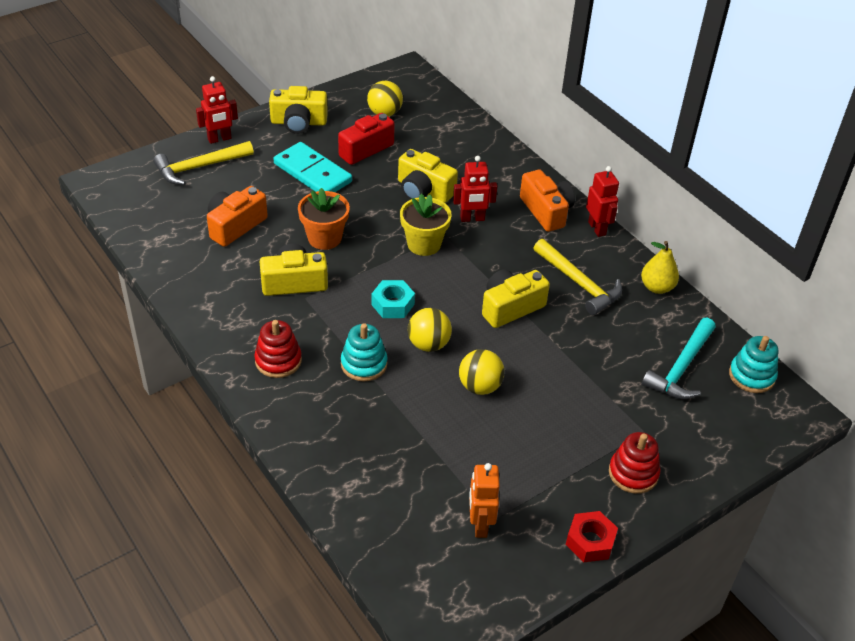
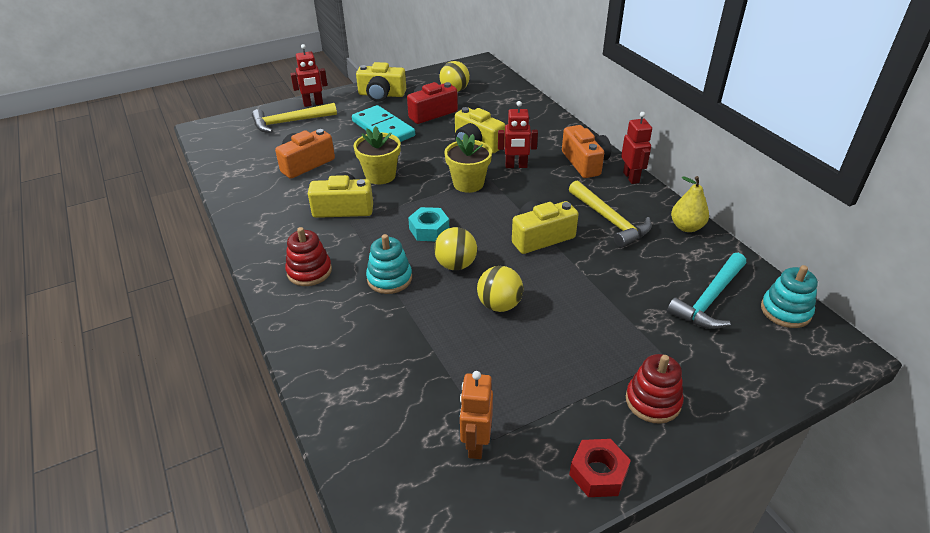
camera: 10 degrees right, 5 degrees down
(324, 238) = (380, 176): orange flower pot -> yellow flower pot

